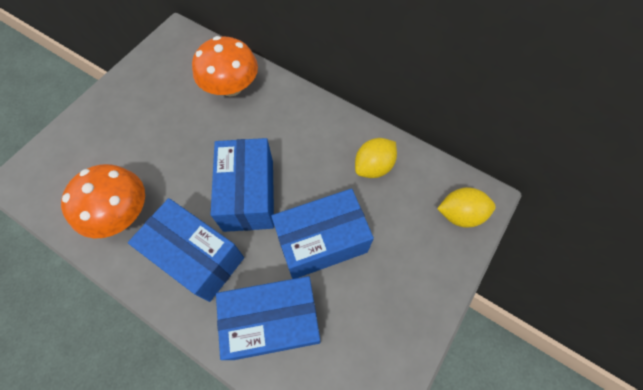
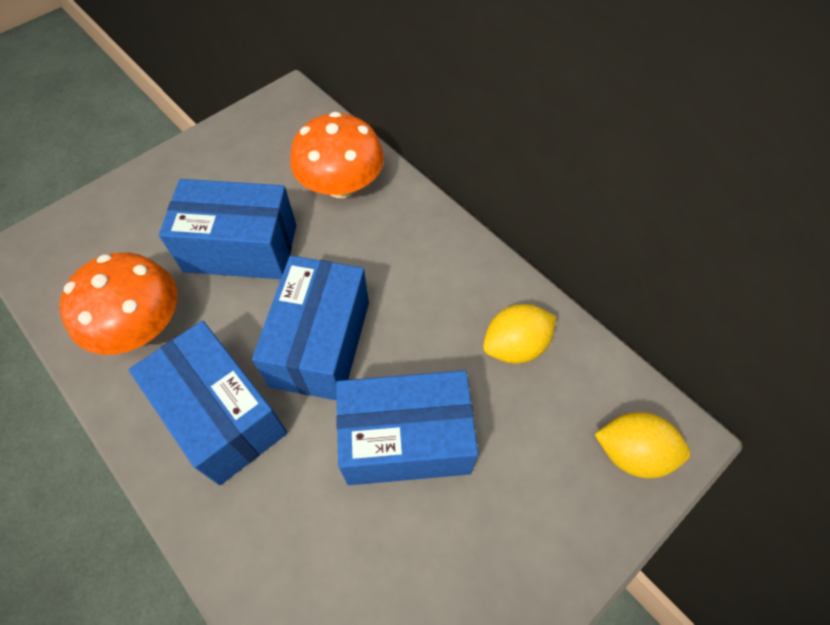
camera: 15 degrees right, 5 degrees down
(273, 321) = (301, 541): blue box -> blue box (241, 248)

